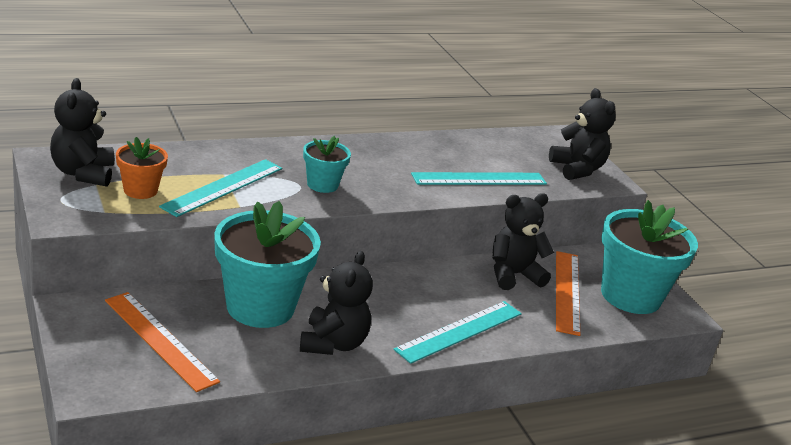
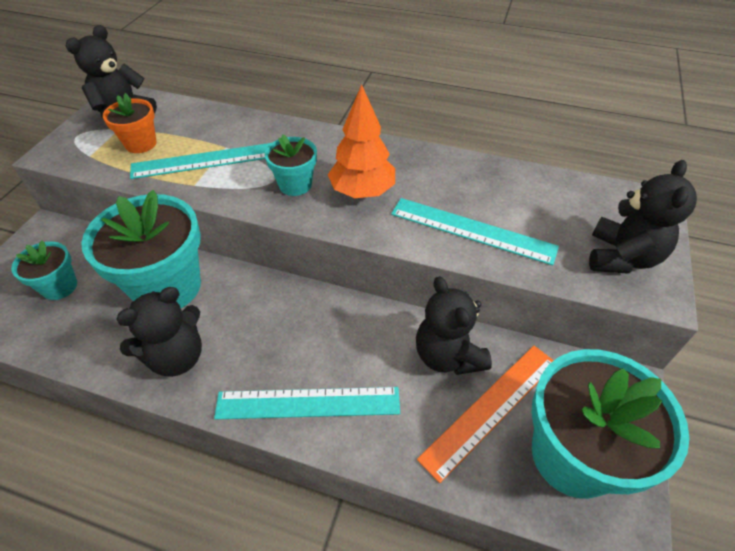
camera: 45 degrees right, 20 degrees up
(160, 340) = (59, 287): orange ruler -> turquoise flower pot
(378, 176) = (362, 192): none -> orange tree
(513, 275) = (447, 355): black teddy bear -> black teddy bear turned 135 degrees counterclockwise

